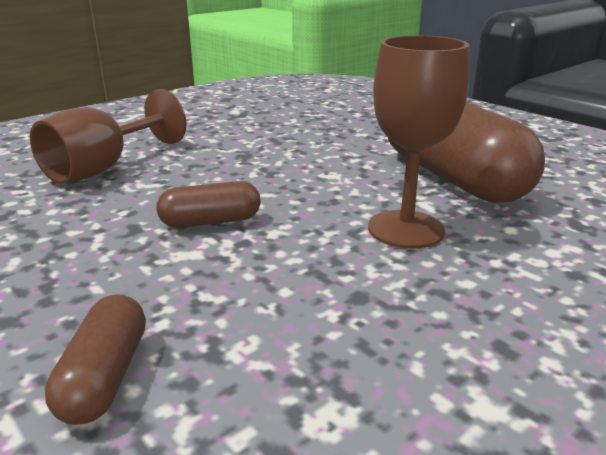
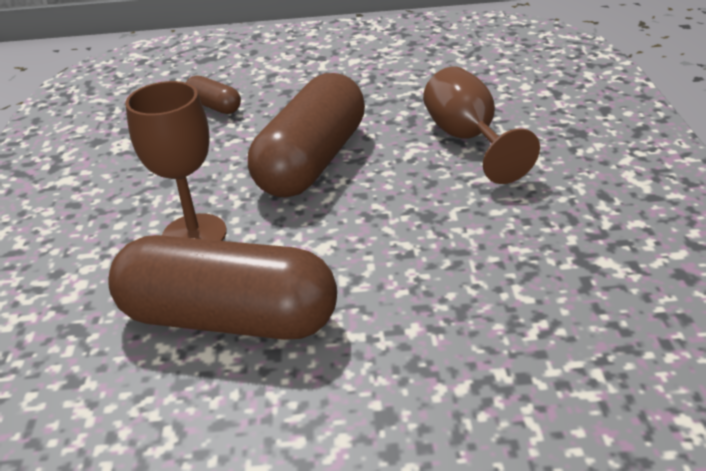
camera: 130 degrees right, 10 degrees up
(211, 221) = (312, 161): brown capsule -> brown capsule, size x2.22

